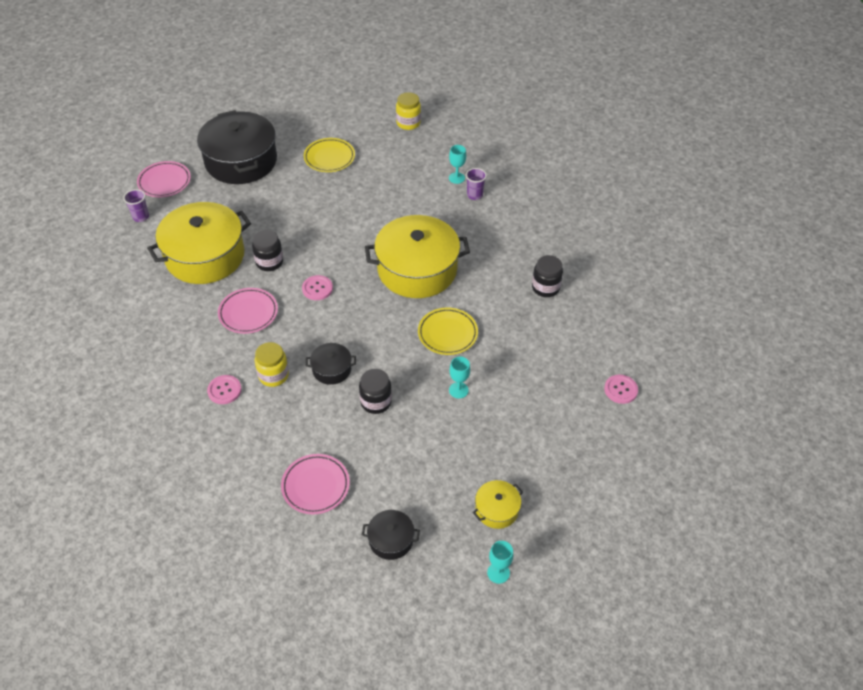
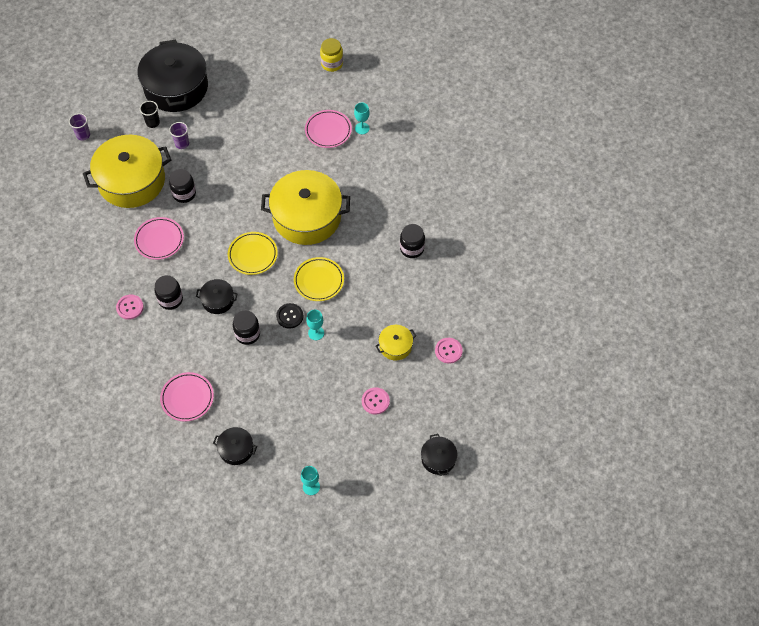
camera: 10 degrees right, 10 degrees up
(164, 182) = (107, 101): pink plate -> pink plate (328, 131)
(220, 196) = (152, 122): none -> black cup
(273, 375) = (170, 299): yellow jar -> black jar
(317, 288) = (219, 224): pink button -> pink button (375, 401)
(329, 158) = (254, 93): yellow plate -> yellow plate (253, 255)
(422, 376) = (290, 316): none -> black button
(474, 195) = (373, 148): purple cup -> purple cup (182, 144)
(496, 509) = (322, 437): yellow pot -> yellow pot (395, 346)
(647, 515) = (438, 459): none -> black pot

